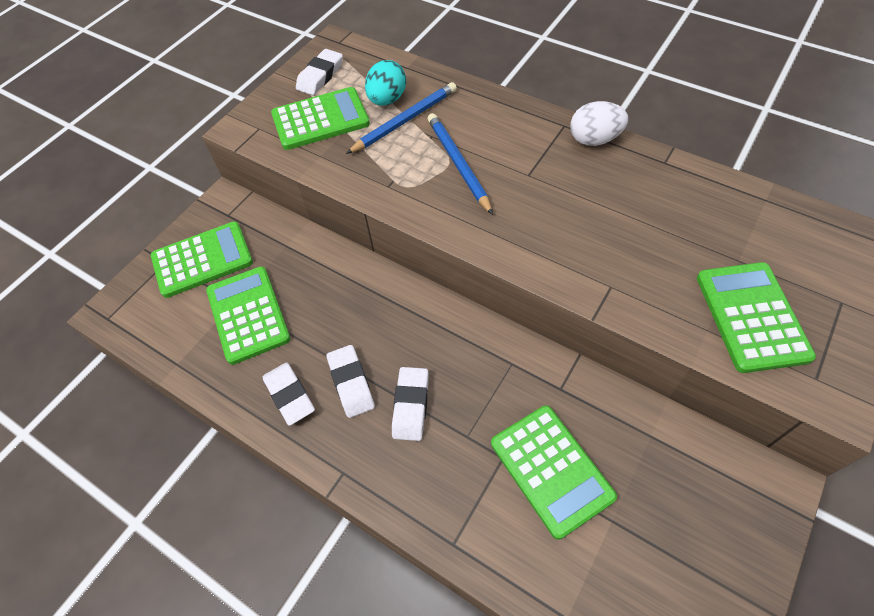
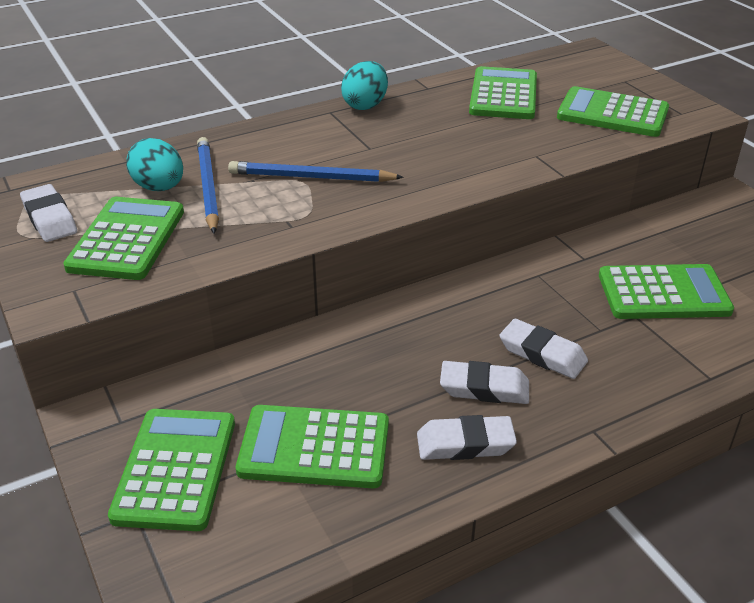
camera: 65 degrees left, 20 degrees down
(594, 139) = (365, 105): white egg -> turquoise egg
(704, 218) = (503, 95): none -> green calculator

